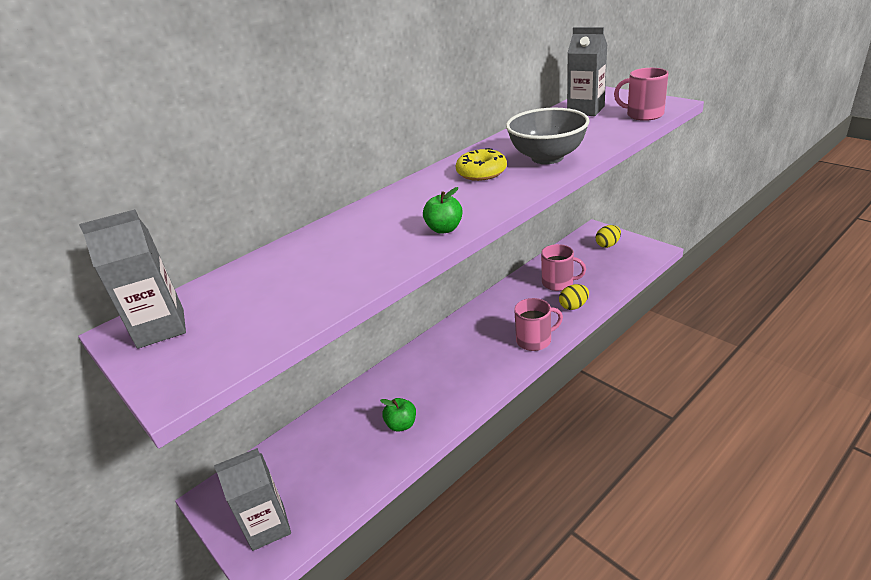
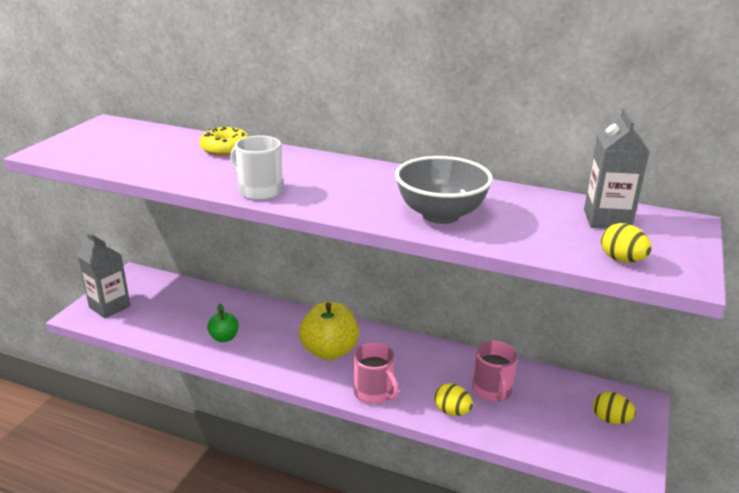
camera: 60 degrees right, 5 degrees down
(161, 328) = (107, 131): grey carton -> none
(444, 229) = (260, 191): green apple -> white mug
(466, 355) = (329, 351): none -> yellow apple
(481, 172) = (385, 187): yellow donut -> yellow donut (225, 149)
(644, 115) = (622, 260): pink mug -> yellow egg

